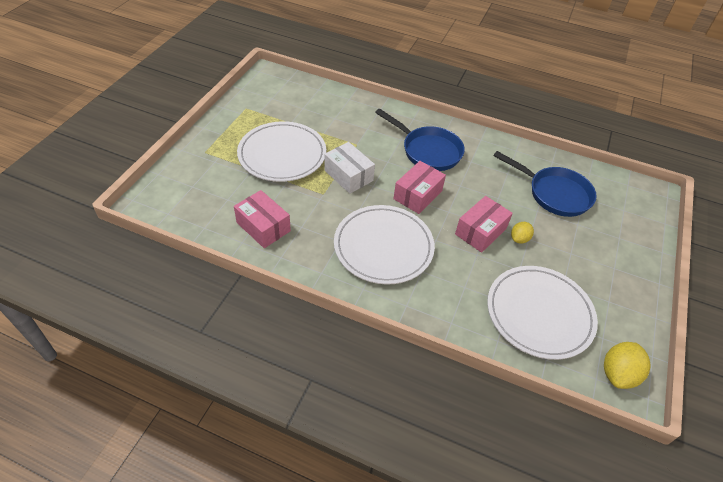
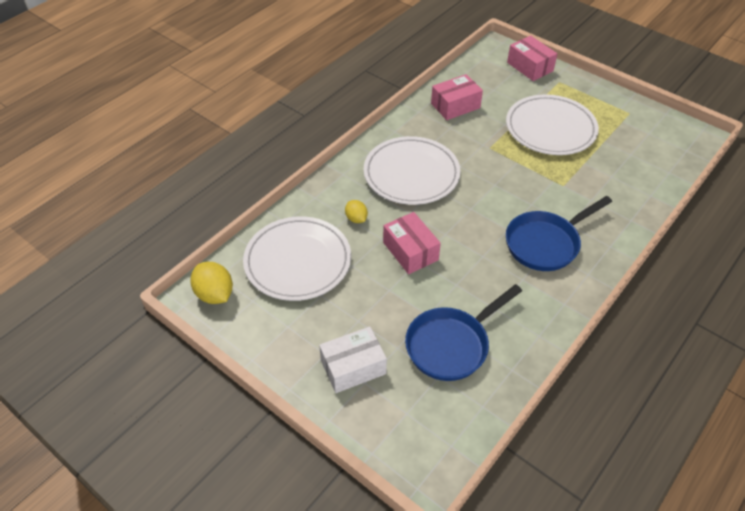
camera: 110 degrees right, 0 degrees up
(348, 175) = (512, 169): white box -> white box (353, 367)
(417, 195) = (474, 215): pink box -> pink box (530, 67)
(519, 239) = (391, 281): yellow lemon -> yellow lemon (356, 219)

